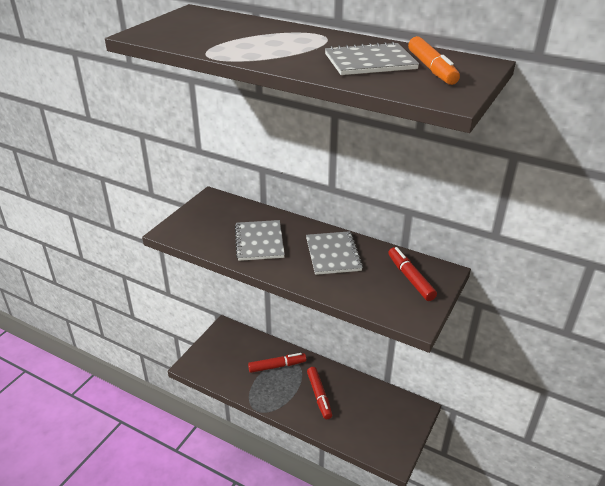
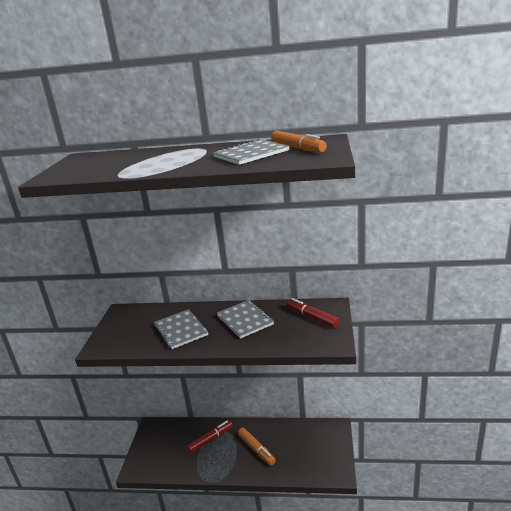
camera: 20 degrees left, 10 degrees down
(319, 396) = (256, 449): red marker -> orange marker

